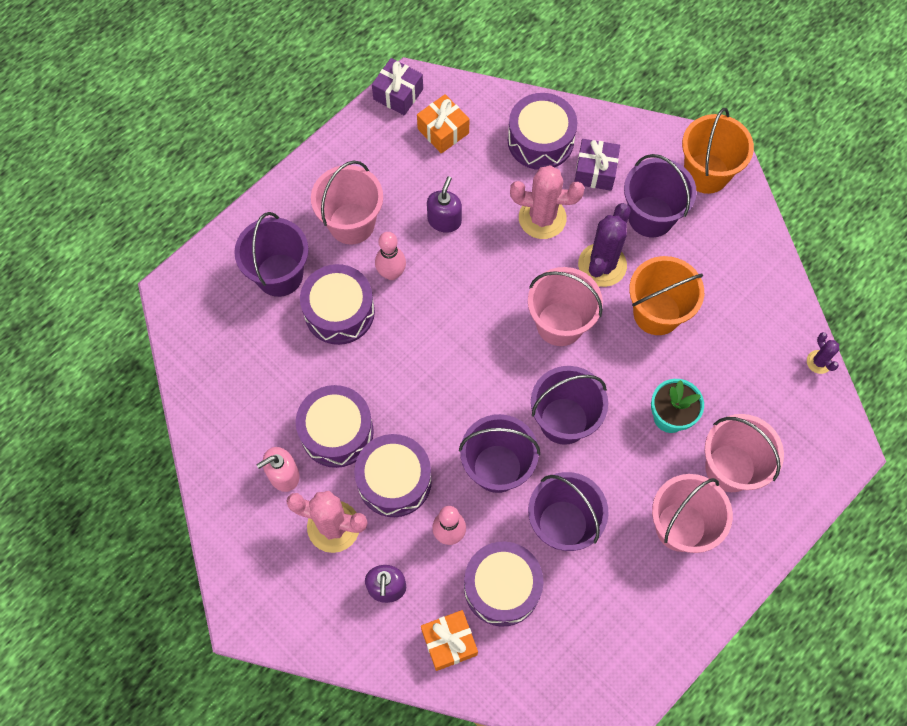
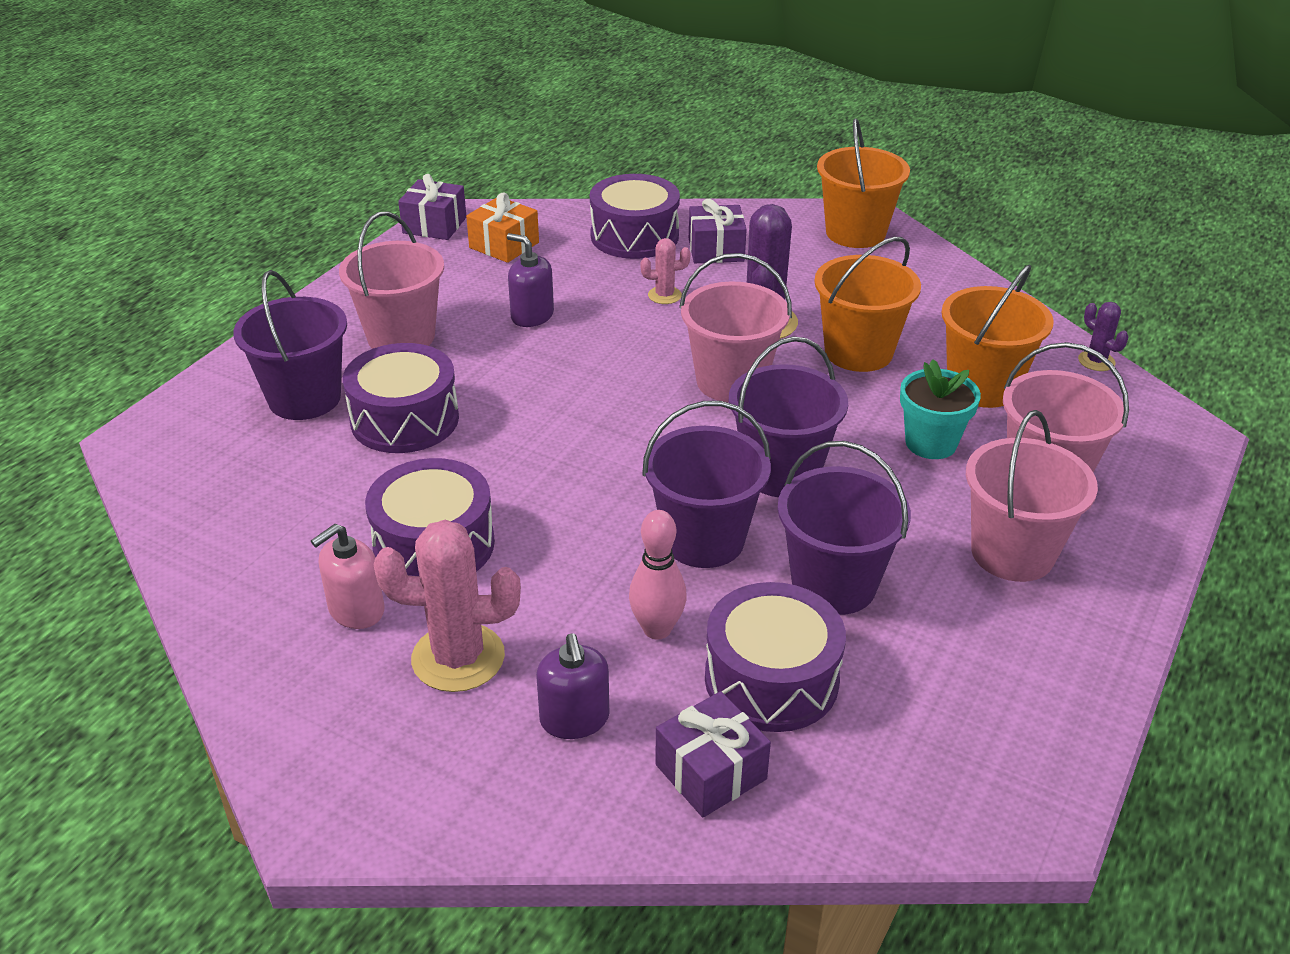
camera: 15 degrees left, 30 degrees down
(391, 273) = (472, 372): pink bowling pin -> none
(394, 480) = (544, 583): purple drum -> none
(444, 220) = (532, 316): purple soap dispenser -> purple soap dispenser turned 60 degrees counterclockwise
(449, 642) = (710, 772): orange gift -> purple gift
(542, 218) = (664, 295): pink cactus -> pink cactus, size x0.51
(651, 216) = (805, 275): purple bucket -> none
(728, 369) = (982, 386): none -> orange bucket

